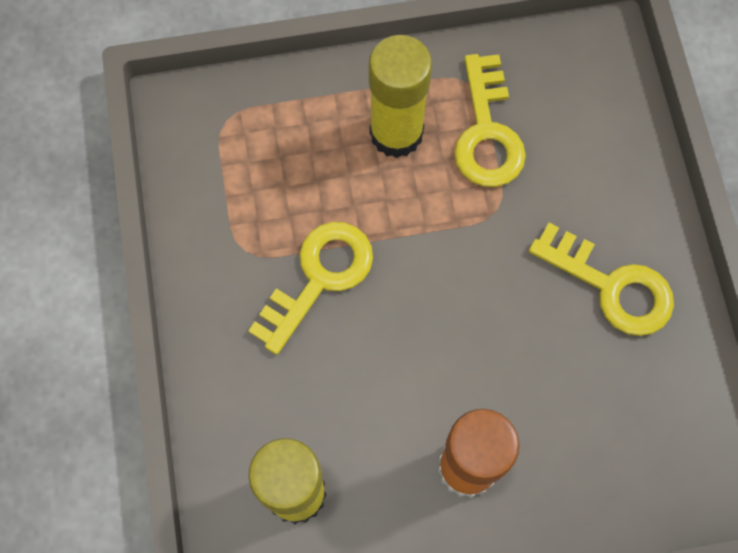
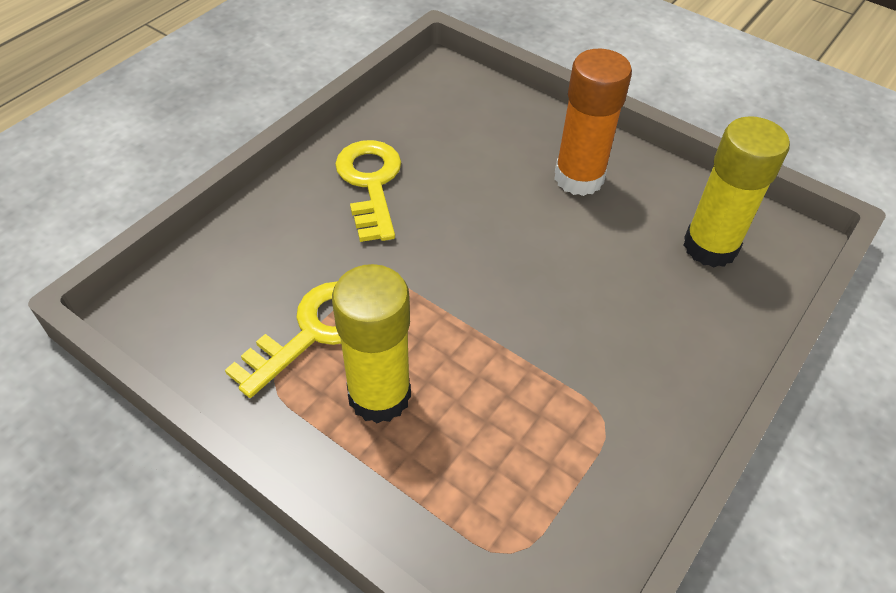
camera: 135 degrees left, 20 degrees down
(319, 277) = (562, 349): yellow key -> none

